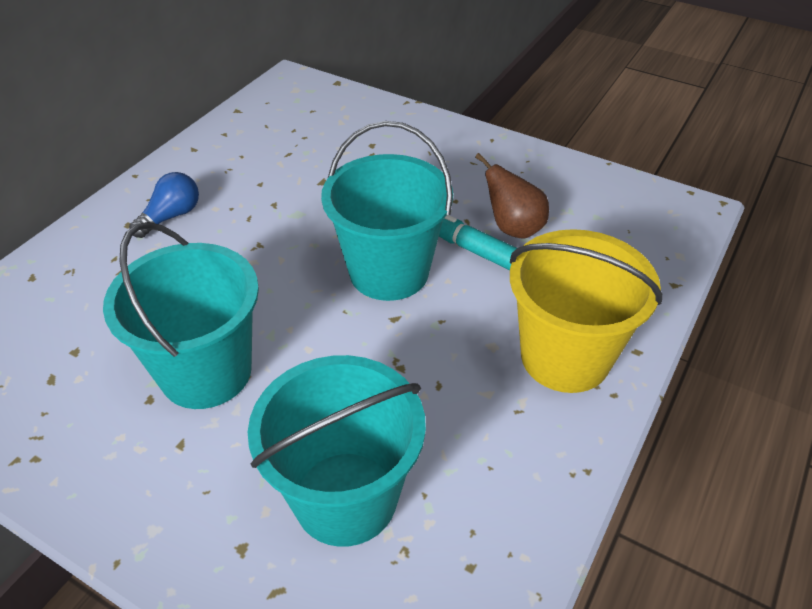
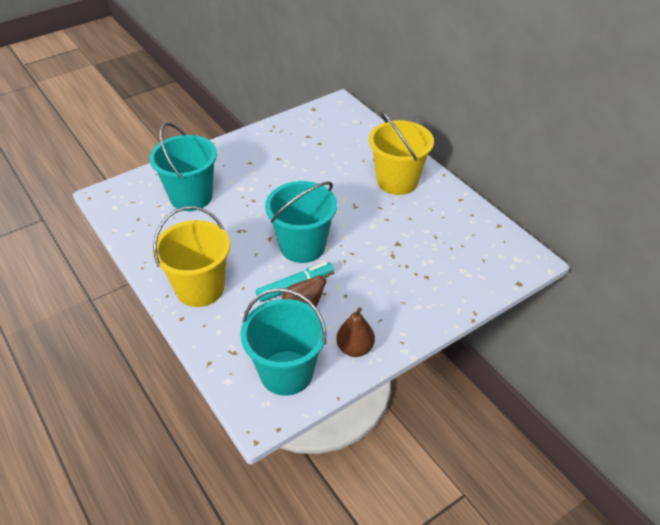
camera: 115 degrees right, 0 degrees up
(171, 216) = (397, 181): blue light bulb -> yellow bucket
(206, 372) = (281, 174): turquoise bucket -> turquoise bucket (286, 372)
(532, 169) = (355, 348): none -> brown pear

